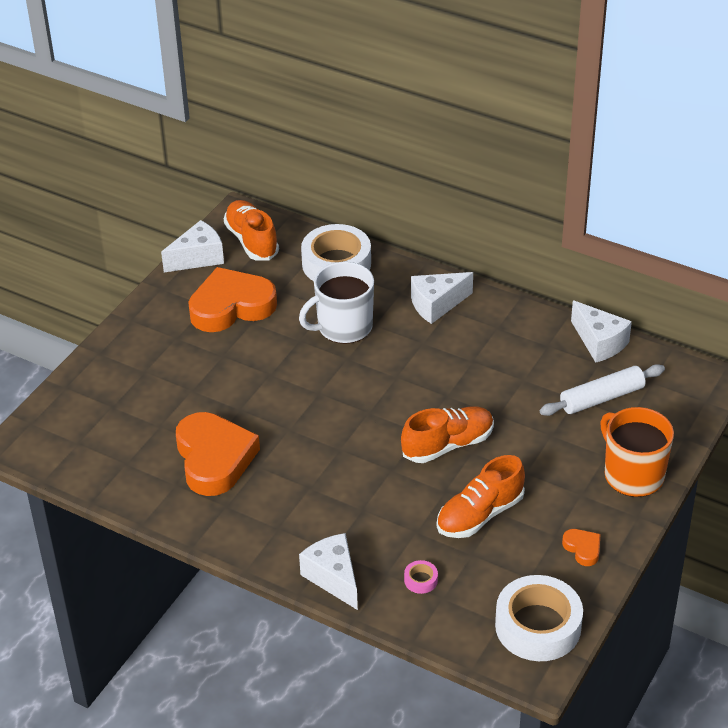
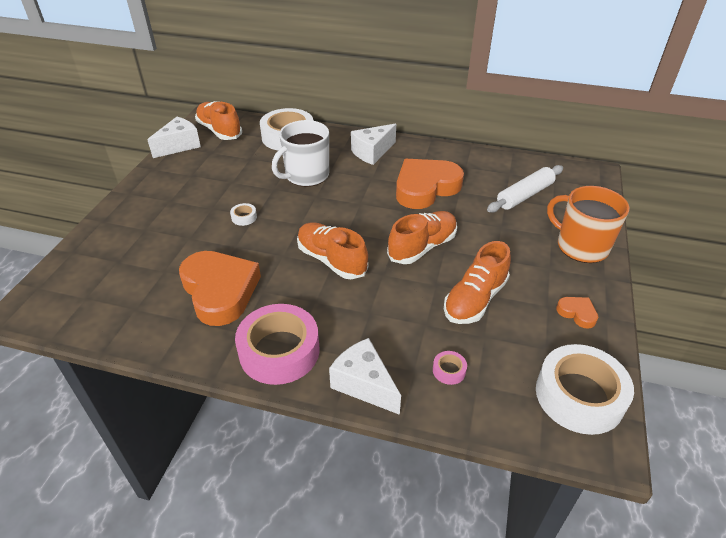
camera: 15 degrees left, 0 degrees up
(231, 306) = (212, 173): orange heart -> orange heart (425, 188)
(257, 374) = (244, 217): none -> white tape
(260, 531) = (279, 351): none -> pink tape
(341, 443) = (331, 260): none -> orange shoe
(599, 342) = (502, 160): white cheese -> none

